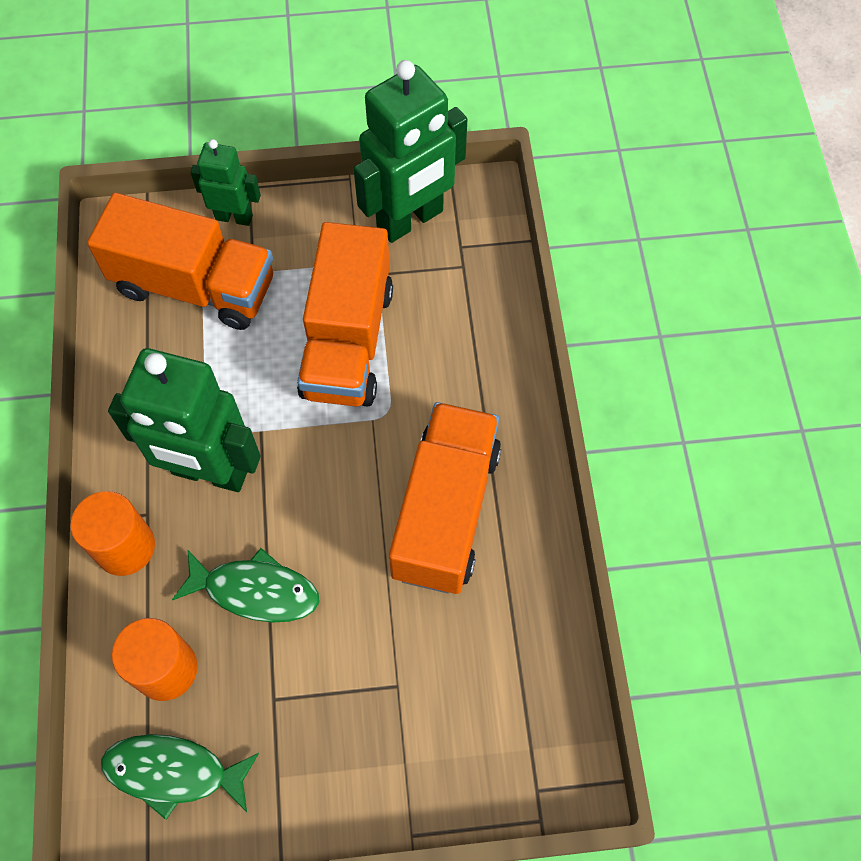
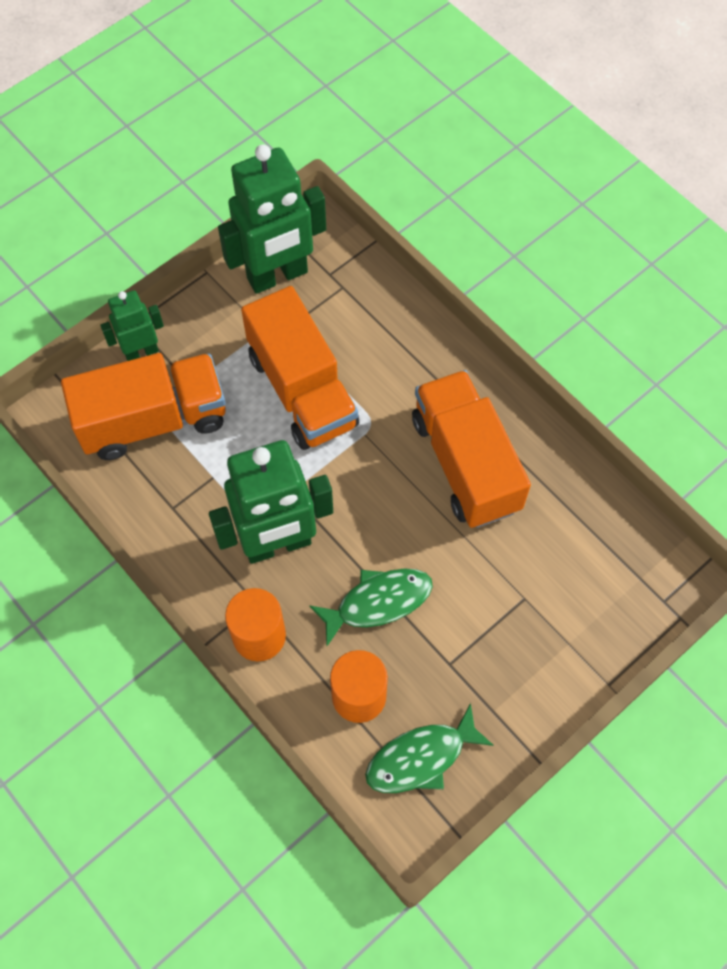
camera: 35 degrees left, 0 degrees up
(410, 220) = (277, 276): green robot -> green robot turned 45 degrees clockwise

